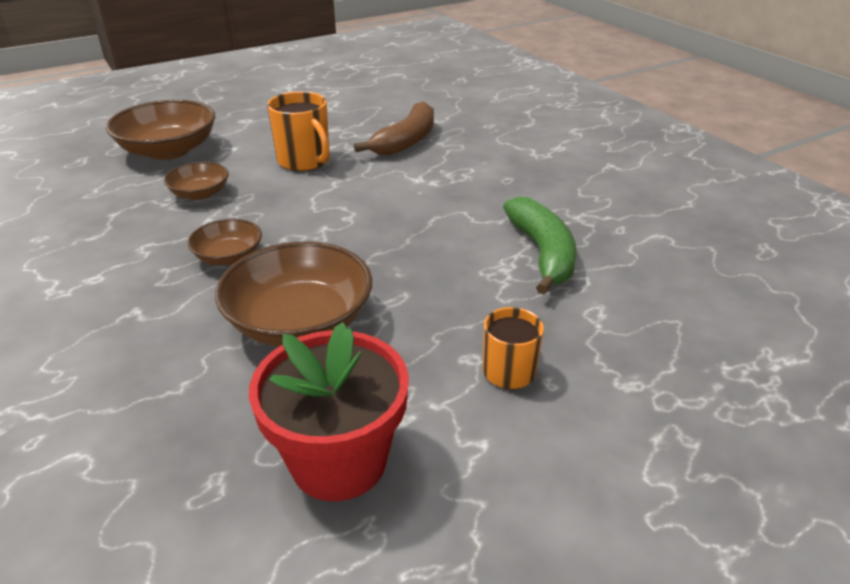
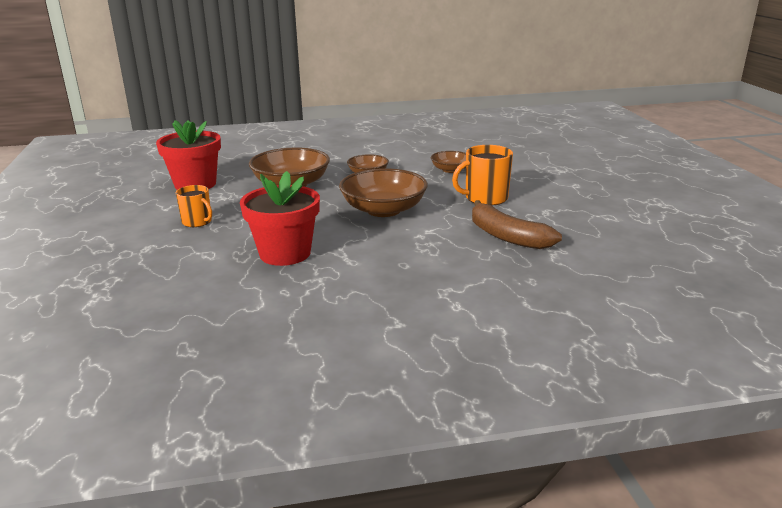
camera: 110 degrees right, 10 degrees down
(169, 150) = (523, 163): brown bowl -> brown bowl (383, 210)
(542, 253) = (285, 253): green banana -> red flower pot

